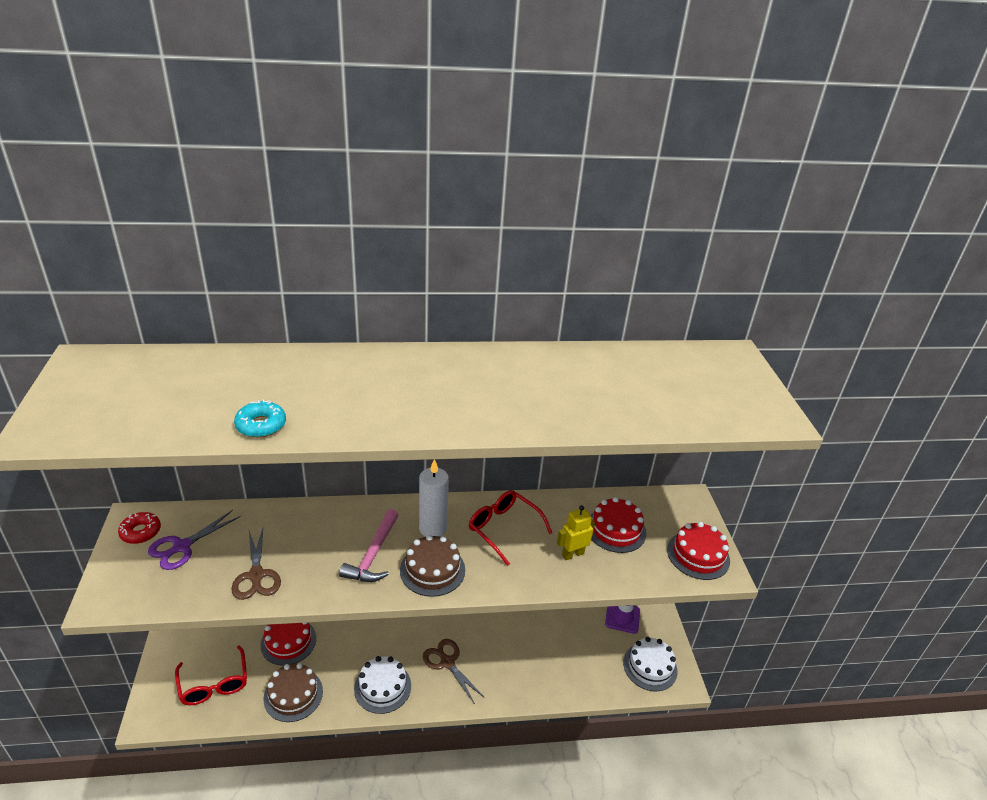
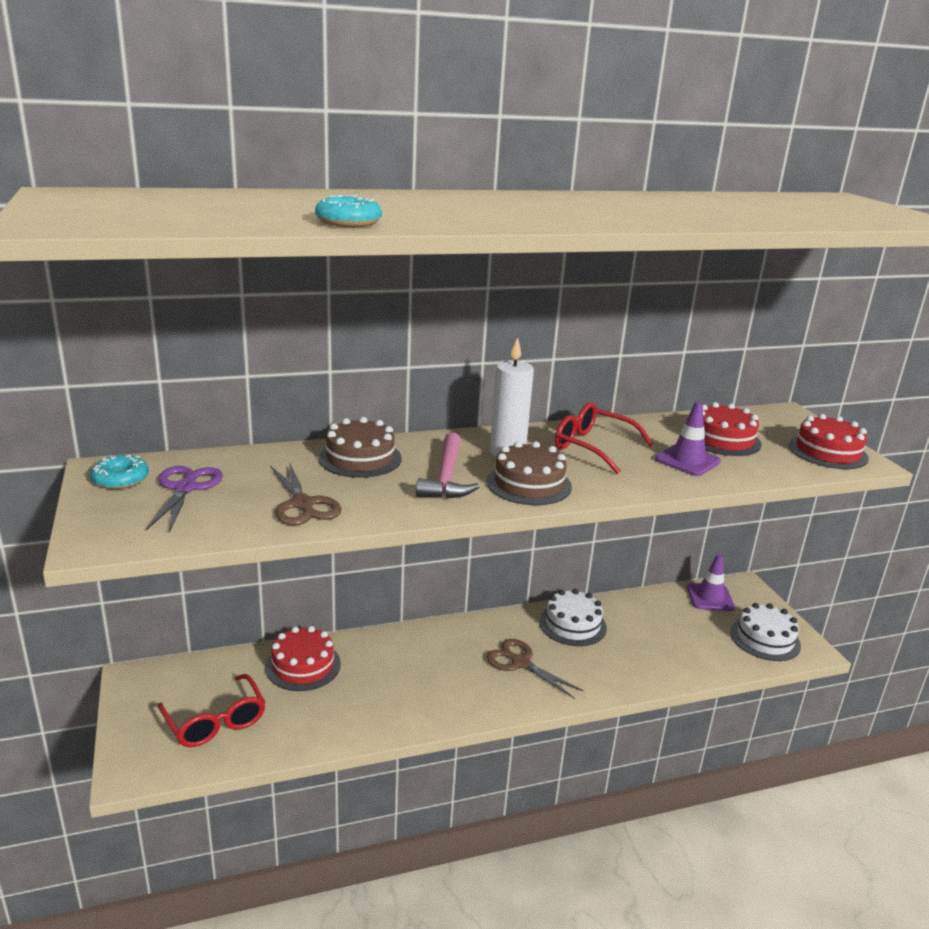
camera: 10 degrees left, 10 degrees down
(140, 532) = (121, 479): red donut -> turquoise donut
(181, 547) = (186, 488): purple scissors -> purple scissors turned 150 degrees clockwise
(293, 695) = (331, 719): brown cake -> brown cake (360, 458)
(382, 687) = (448, 697): white cake -> white cake (572, 624)
(572, 554) = (687, 460): yellow robot -> purple traffic cone

